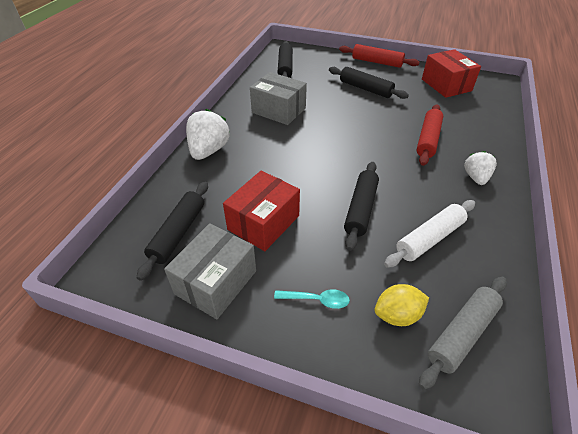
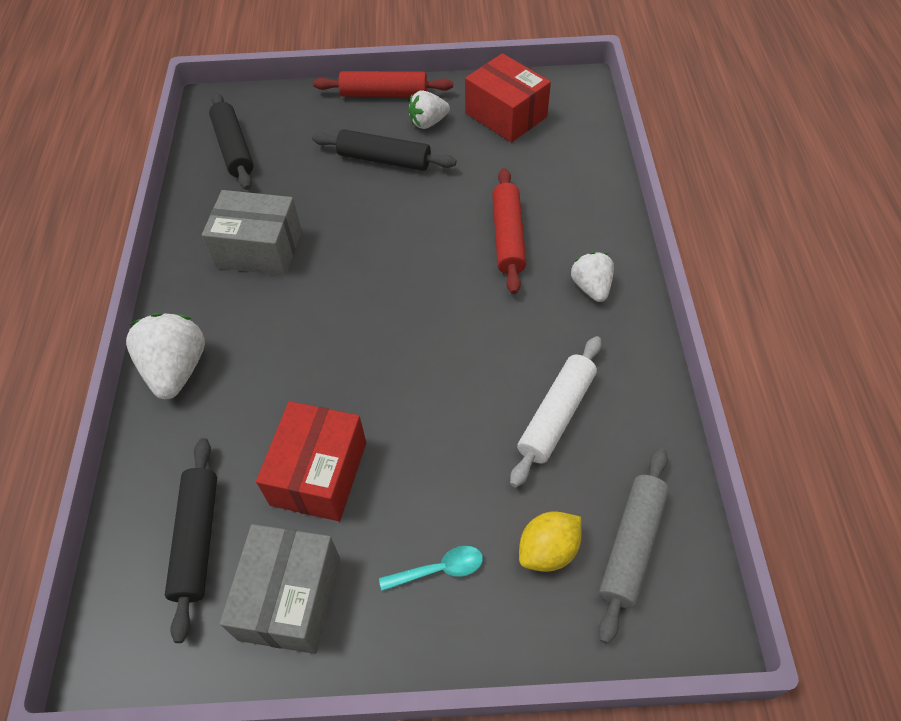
camera: 20 degrees left, 10 degrees up
(361, 209) = (450, 399): black rolling pin -> none
(397, 79) = (428, 122): none -> white strawberry

